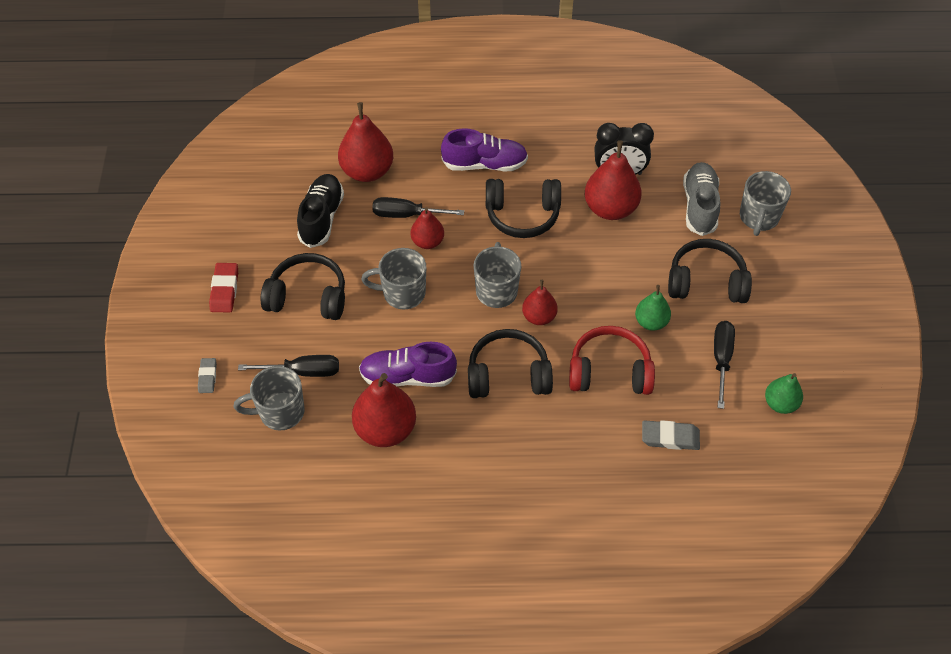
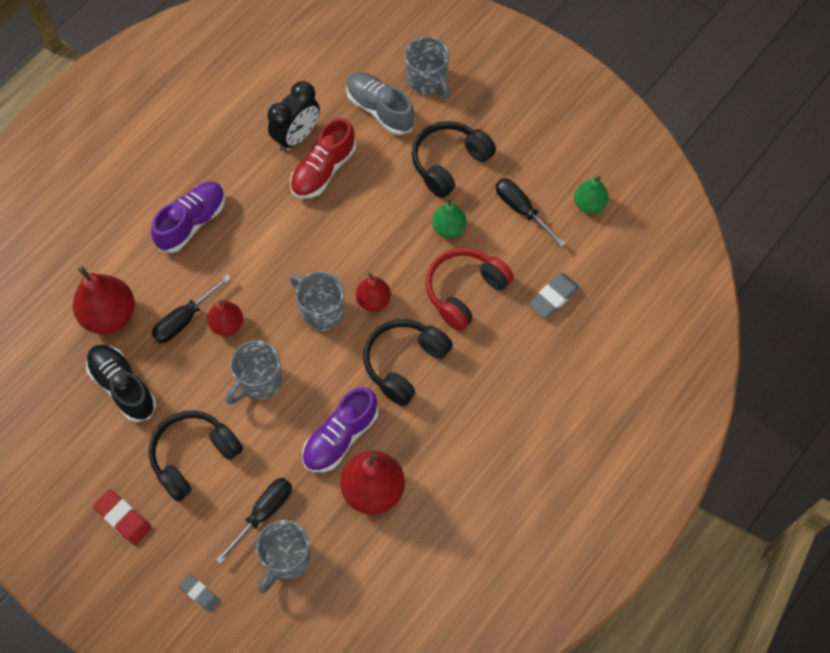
camera: 50 degrees left, 10 degrees up
(522, 215) = (269, 236): black headphones -> none
(610, 208) = (323, 170): red pear -> red shoe

